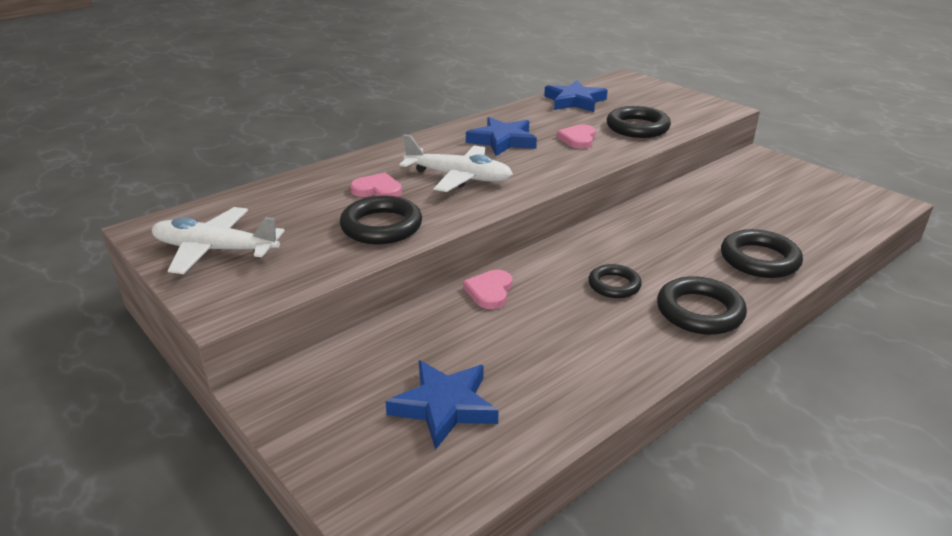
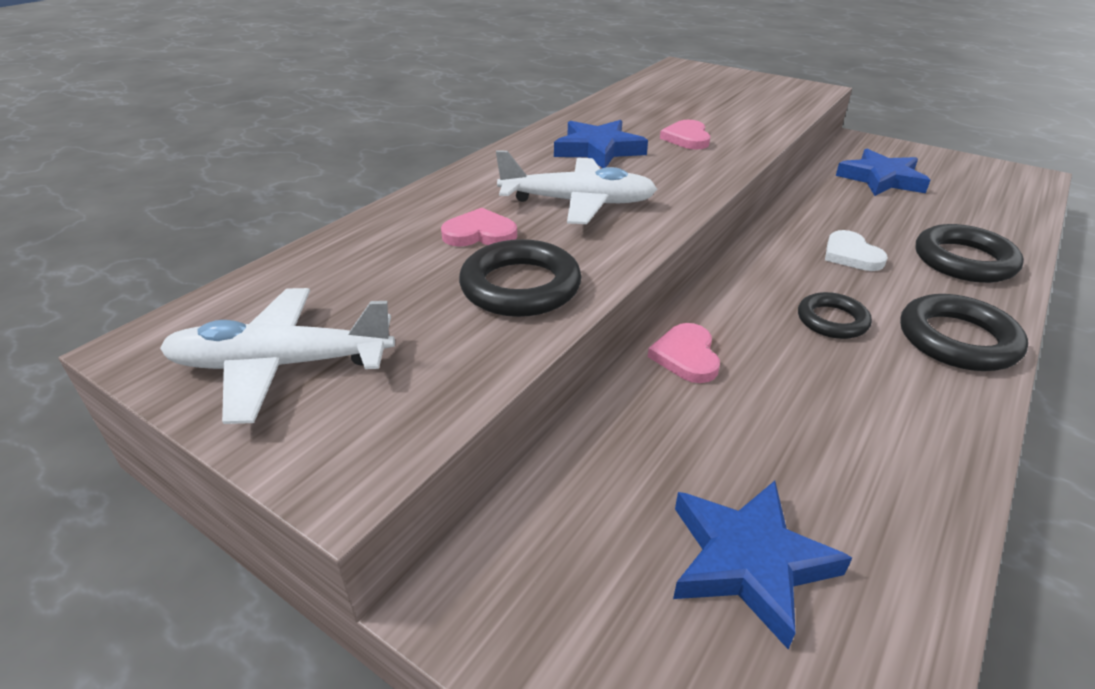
camera: 15 degrees left, 5 degrees up
(574, 101) = (647, 95): blue star -> blue star (881, 179)
(637, 127) = (742, 118): black ring -> none
(669, 243) = (851, 255): none -> white heart

